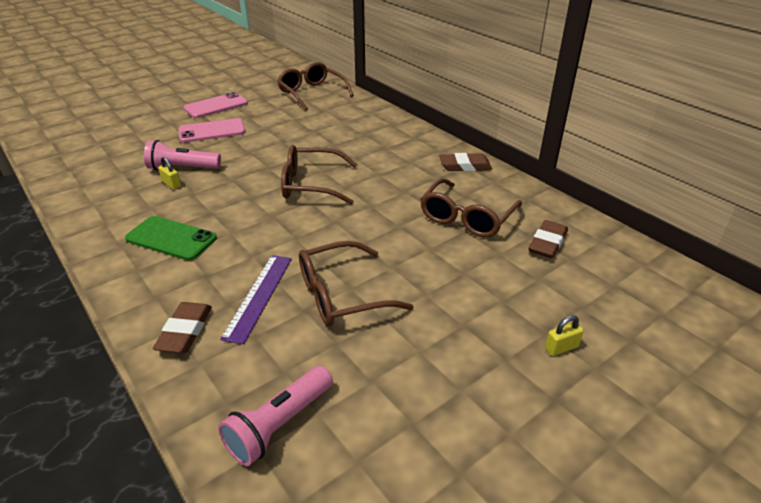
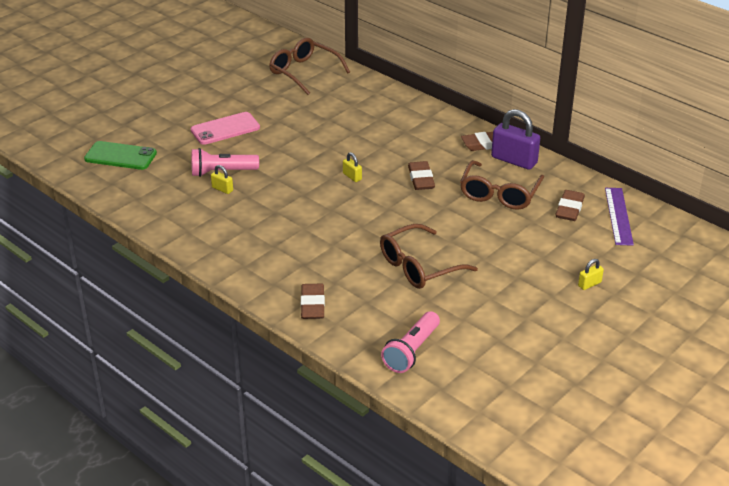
camera: 10 degrees left, 0 degrees up
(171, 238) = (255, 238): green phone -> green phone (120, 156)
(216, 106) = (210, 98): pink phone -> none
(258, 296) = (355, 274): purple ruler -> purple ruler (618, 216)
(311, 184) = (352, 176): brown glasses -> yellow padlock
(383, 193) = (421, 179): none -> brown eraser
(492, 184) = (514, 160): none -> purple padlock

